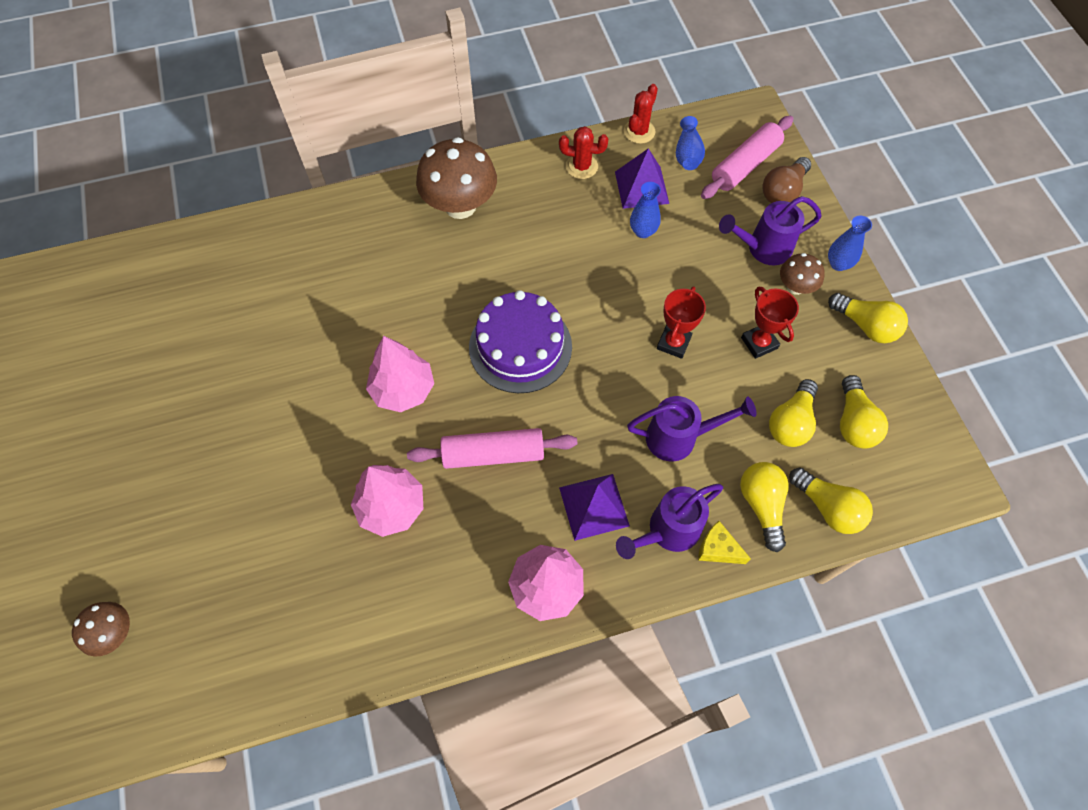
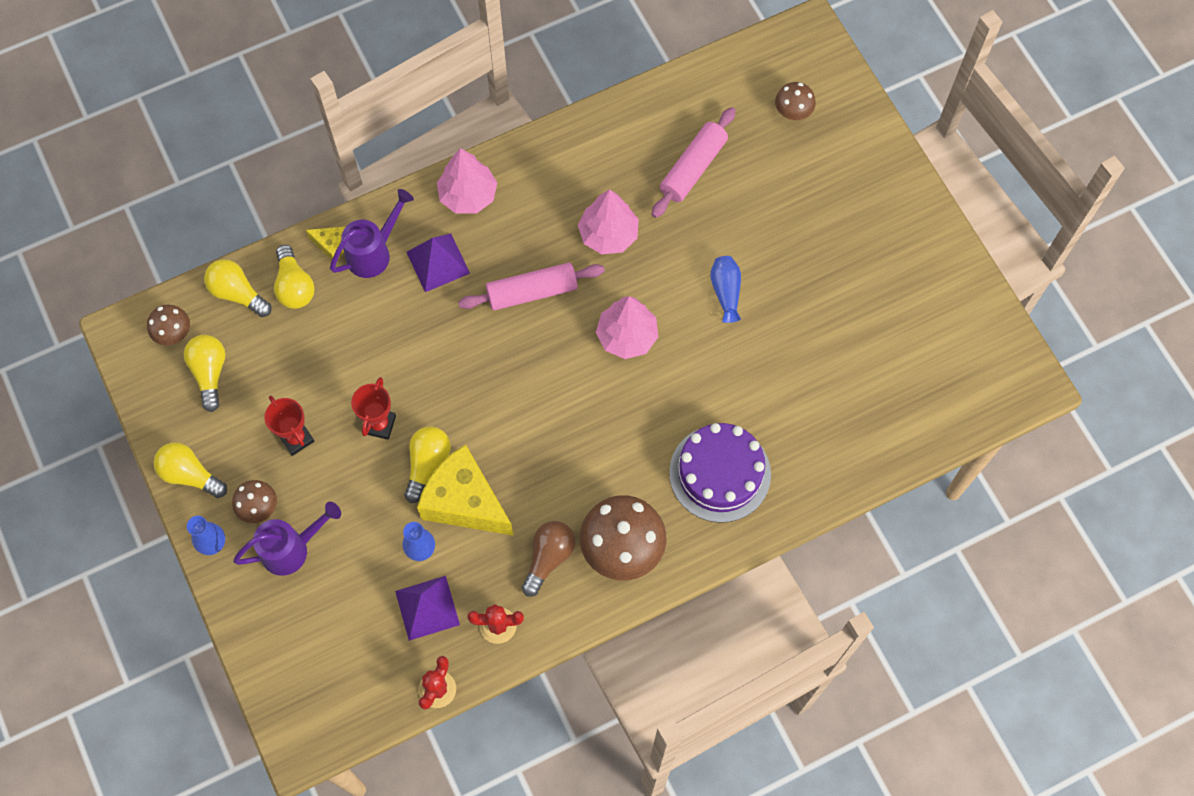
camera: 170 degrees right, 5 degrees up
(520, 347) = (527, 396): purple cake -> purple cake (720, 473)
(597, 263) = (465, 502): none -> yellow cheese
(679, 437) = (369, 333): purple watering can -> none
(687, 154) = (378, 665): blue vase -> blue vase (726, 292)
(745, 165) = (311, 659): pink rolling pin -> pink rolling pin (693, 168)
(783, 191) = (268, 629): brown light bulb -> brown light bulb (548, 558)
(791, 422) = (267, 364): yellow light bulb -> yellow light bulb (427, 464)
(898, 472) = (174, 333): none -> brown mushroom

